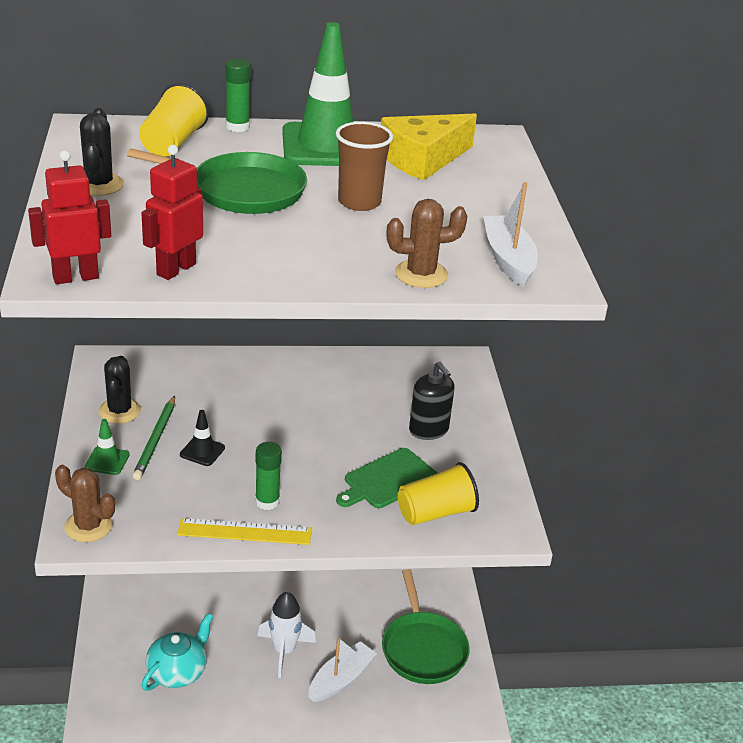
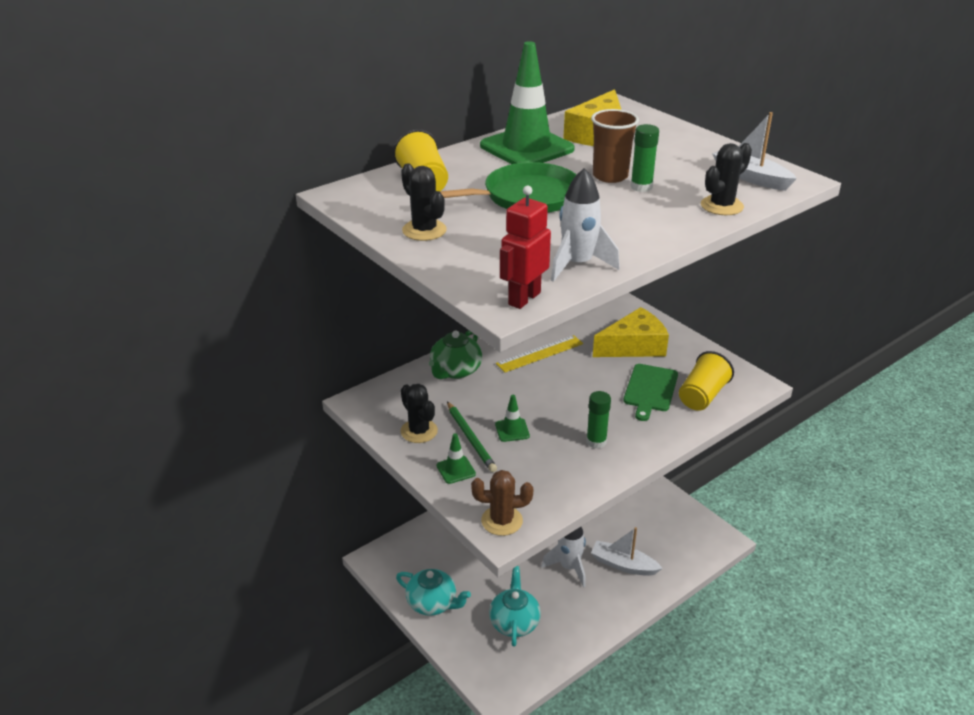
camera: 30 degrees left, 0 degrees up
(124, 611) = (432, 603): none -> turquoise teapot
(175, 269) = (577, 265): red robot -> white rocket
(202, 451) = (512, 430): black traffic cone -> green traffic cone
(221, 372) = (455, 371): none -> green teapot
(237, 127) = (447, 156): green glue stick -> green glue stick (641, 187)
(245, 532) = (608, 468): yellow ruler -> yellow ruler (540, 354)
(341, 679) = (623, 565): white boat -> white boat turned 75 degrees counterclockwise
(421, 274) = (722, 206): brown cactus -> black cactus
(423, 649) = (651, 516): green pan -> none
(428, 430) = (634, 346): black soap dispenser -> yellow cheese

